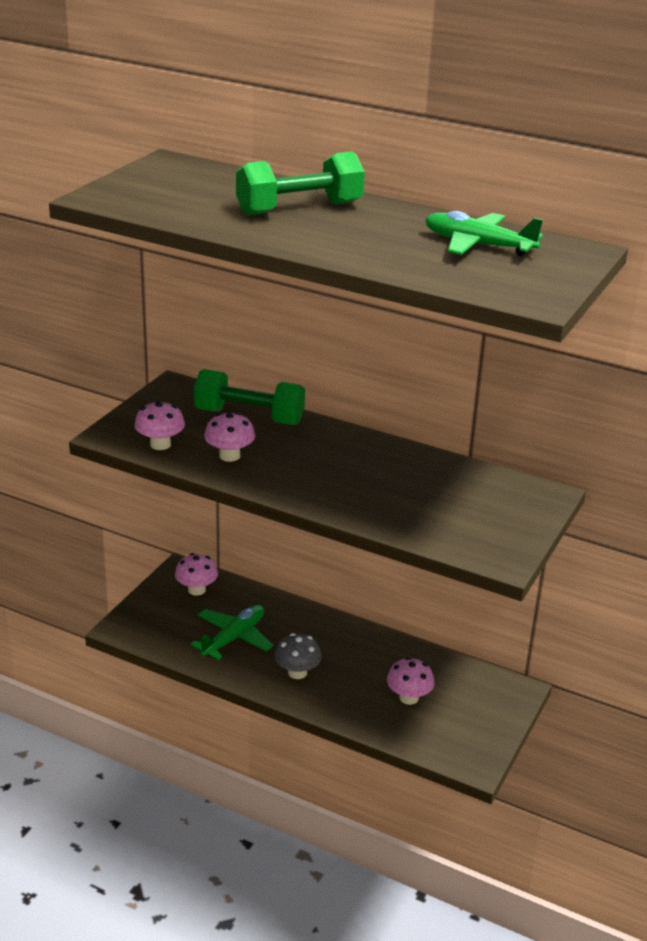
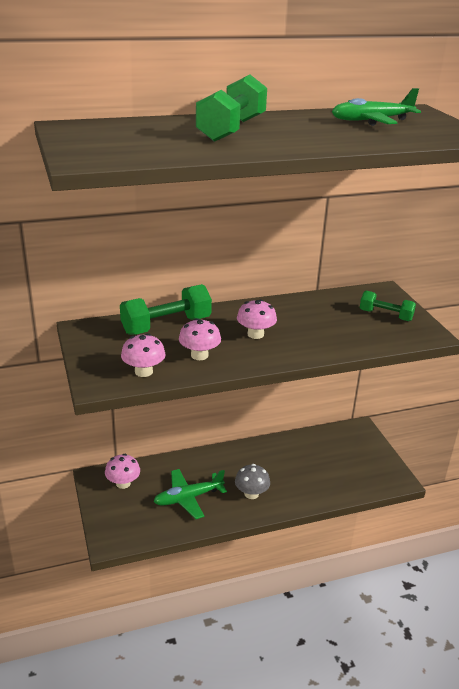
camera: 45 degrees left, 0 degrees up
(234, 638) = (188, 498): green plane -> green plane turned 105 degrees counterclockwise
(409, 697) = (323, 467): pink mushroom -> pink mushroom (255, 334)
(491, 517) = (385, 315): none -> green dumbbell

